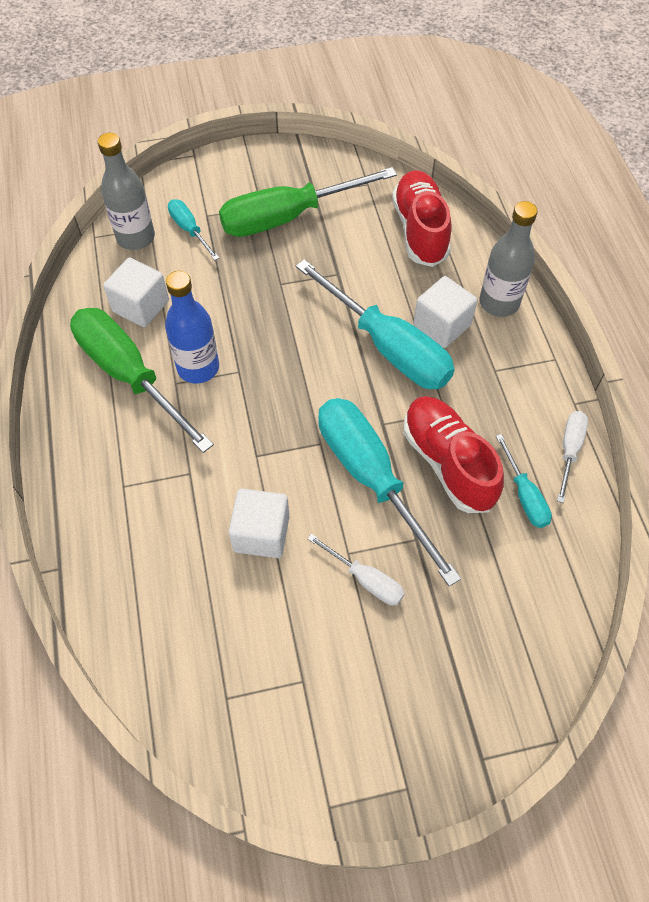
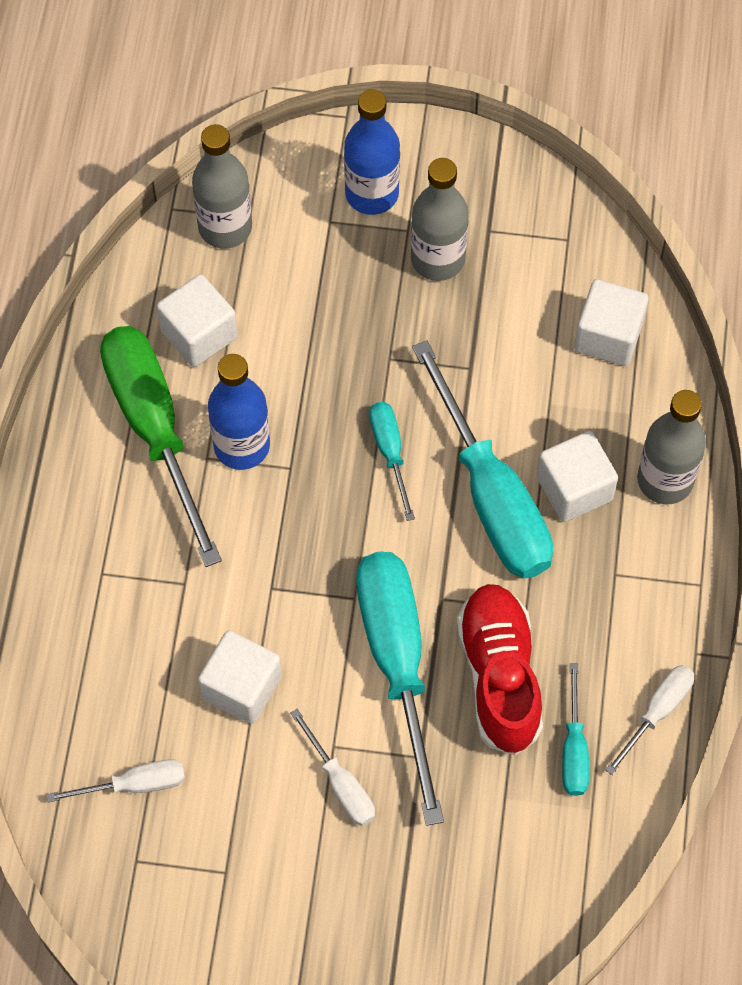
camera: 20 degrees right, 5 degrees up
(189, 230) = (299, 238): turquoise screwdriver -> turquoise screwdriver (390, 452)
(204, 636) = (135, 784): none -> white screwdriver
(228, 192) = (372, 194): none -> blue bottle
(288, 217) = (437, 259): green screwdriver -> grey bottle
(420, 230) = (608, 336): red shoe -> white cube

